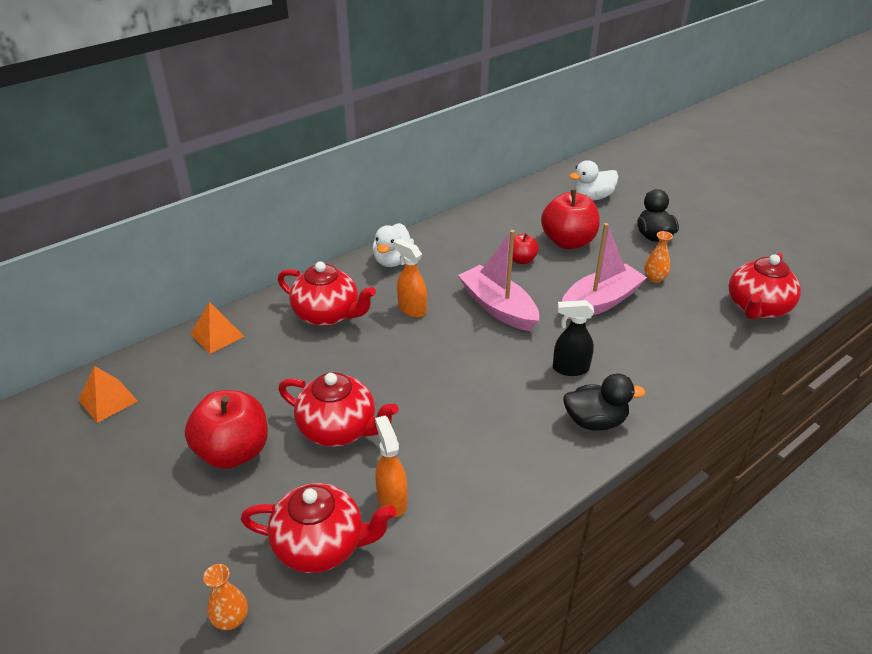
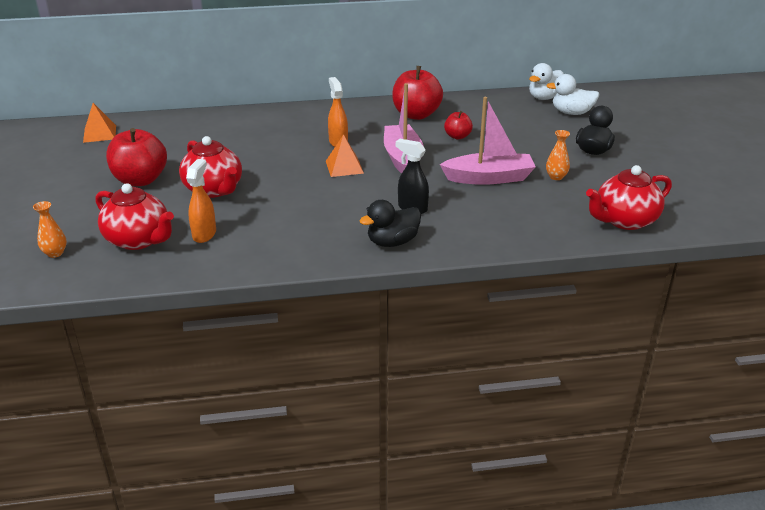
camera: 30 degrees right, 5 degrees down
(217, 335) = (195, 120): orange pyramid -> orange pyramid (344, 167)
(328, 315) = (277, 129): red teapot -> none
(393, 260) = (358, 111): white duck -> white duck (544, 97)
(568, 242) = (511, 135): red apple -> red apple (416, 114)
(595, 421) = (392, 242): black duck -> black duck turned 120 degrees clockwise

